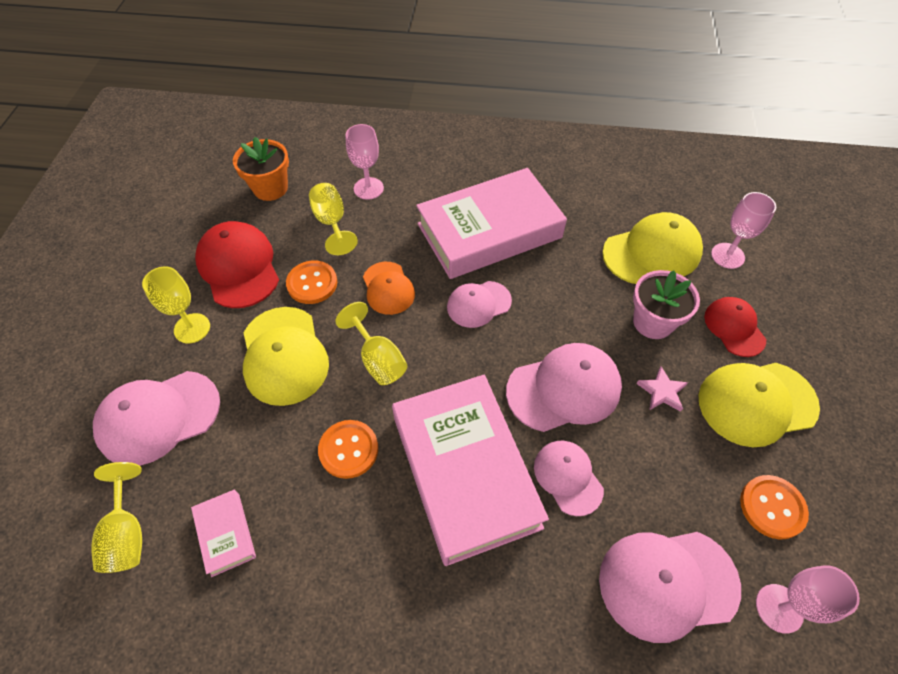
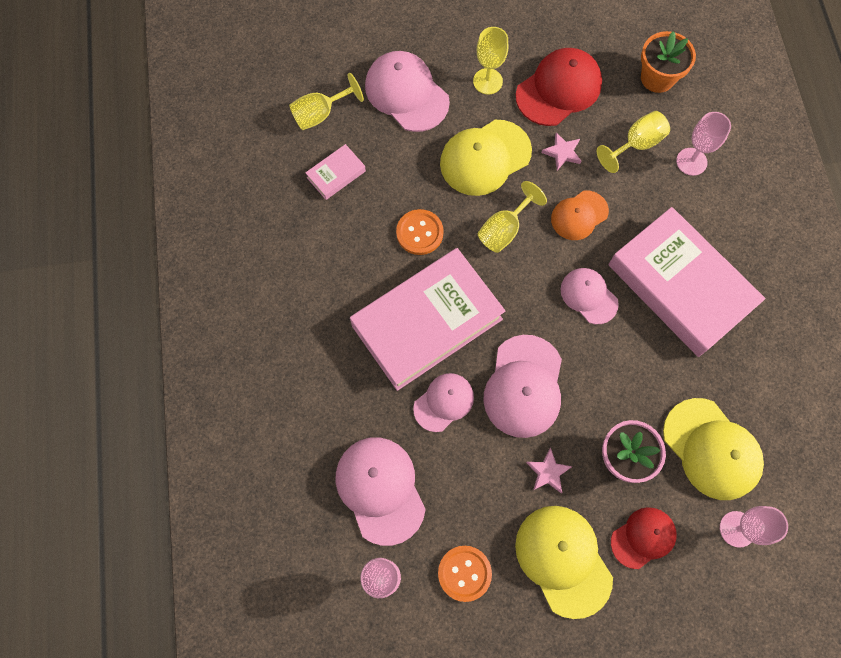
camera: 75 degrees right, 15 degrees up
(312, 283) = (562, 152): orange button -> pink star
(564, 389) = (524, 386): pink cap -> pink cap turned 45 degrees clockwise

